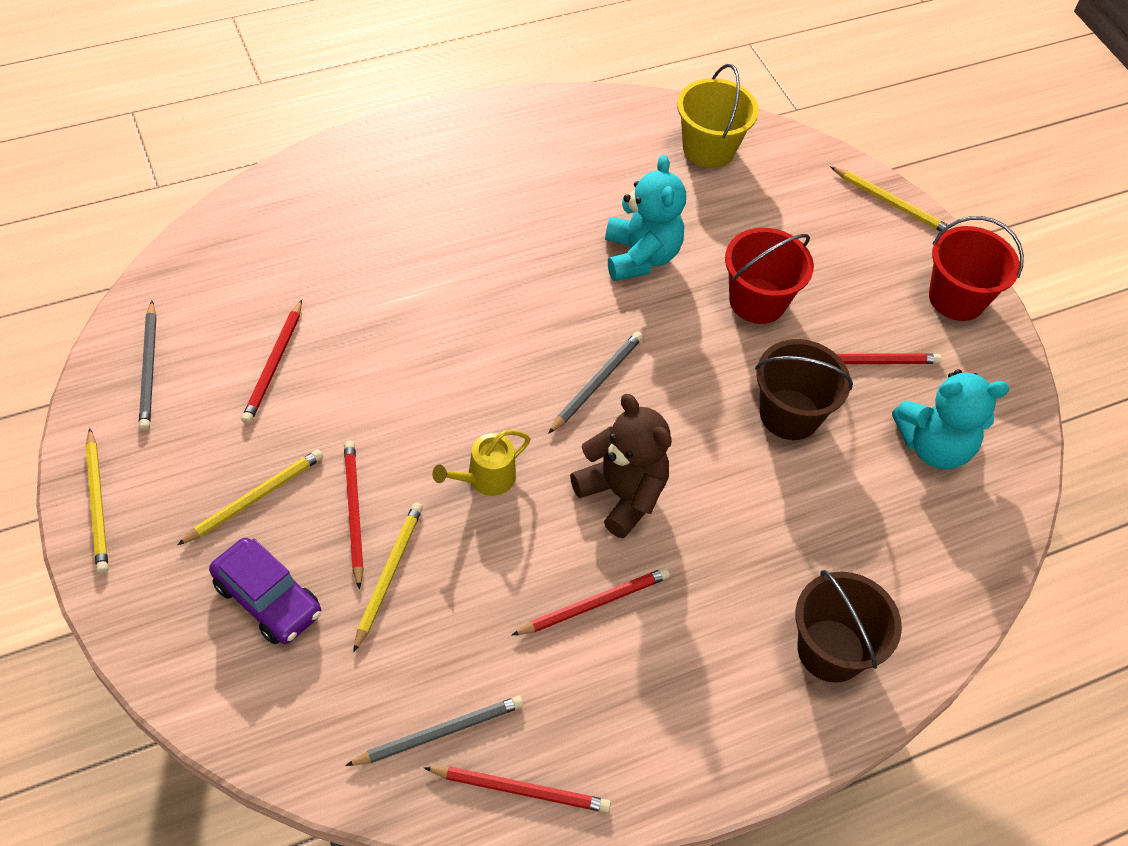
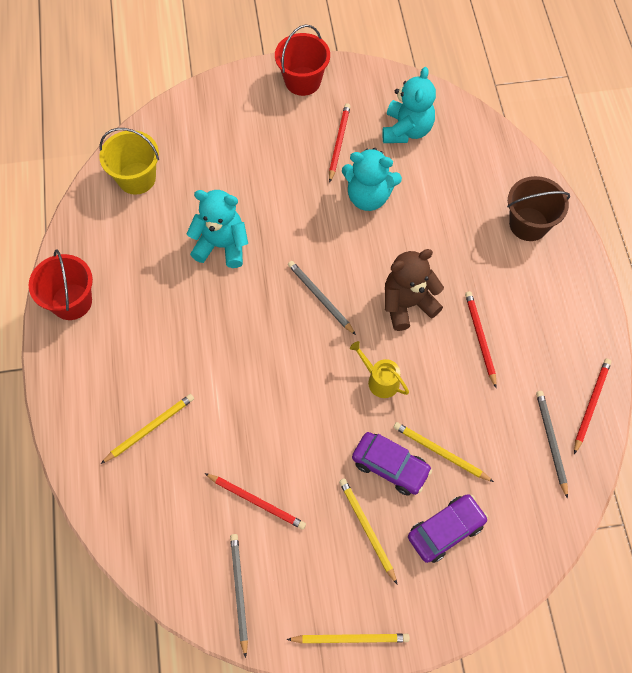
camera: 70 degrees left, 10 degrees up
(149, 368) = (239, 592): grey pencil -> grey pencil turned 105 degrees counterclockwise
(353, 512) = (390, 466): red pencil -> purple car
(486, 478) = (380, 380): yellow watering can -> yellow watering can turned 150 degrees clockwise
(757, 301) = (277, 188): red bucket -> red bucket (71, 302)
(789, 414) = (368, 196): brown bucket -> turquoise teddy bear
(891, 203) = (217, 89): yellow pencil -> yellow pencil (150, 428)

